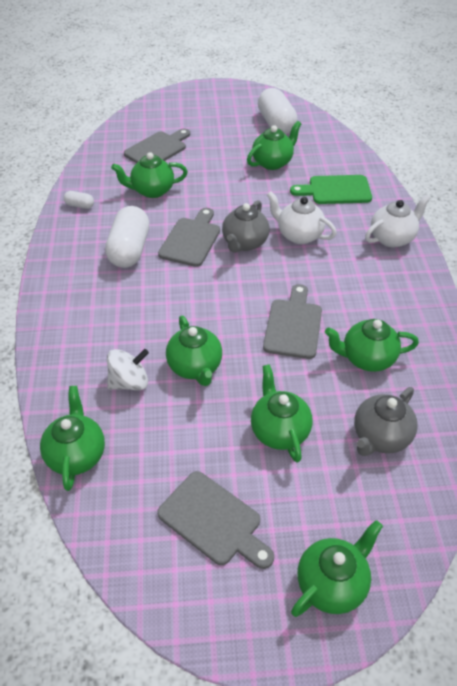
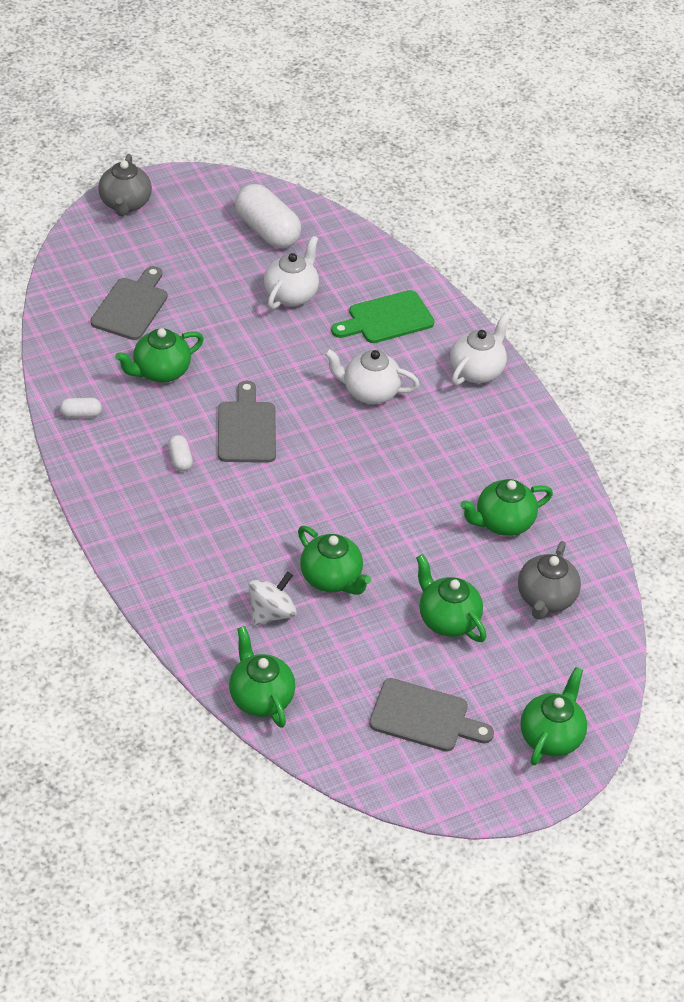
camera: 25 degrees left, 0 degrees up
(129, 250) = (180, 459): white capsule -> white capsule, size x0.45
(244, 243) = (311, 418): grey teapot -> grey teapot (125, 204)
(272, 162) = (291, 294): green teapot -> white teapot
(293, 325) = (412, 505): grey cutting board -> none

